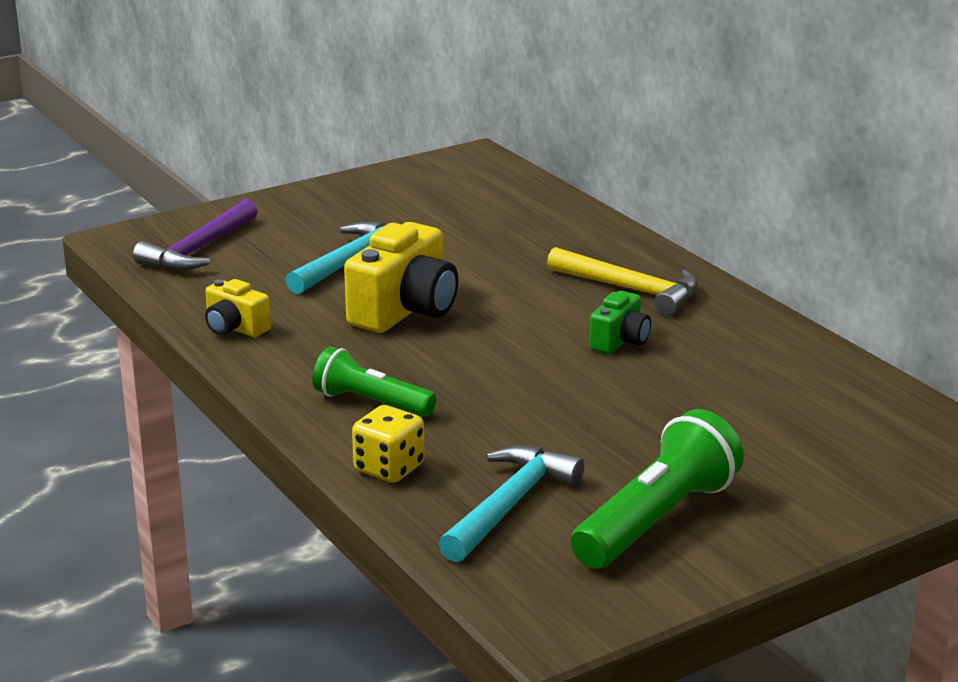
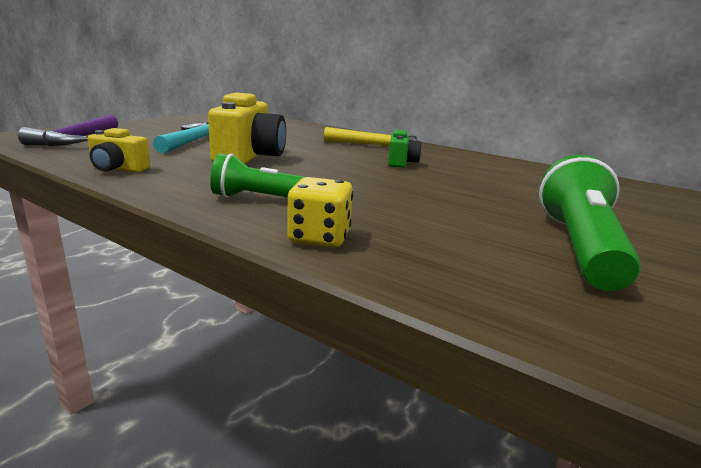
camera: 25 degrees left, 5 degrees down
(509, 505) = (456, 252): turquoise hammer -> none

